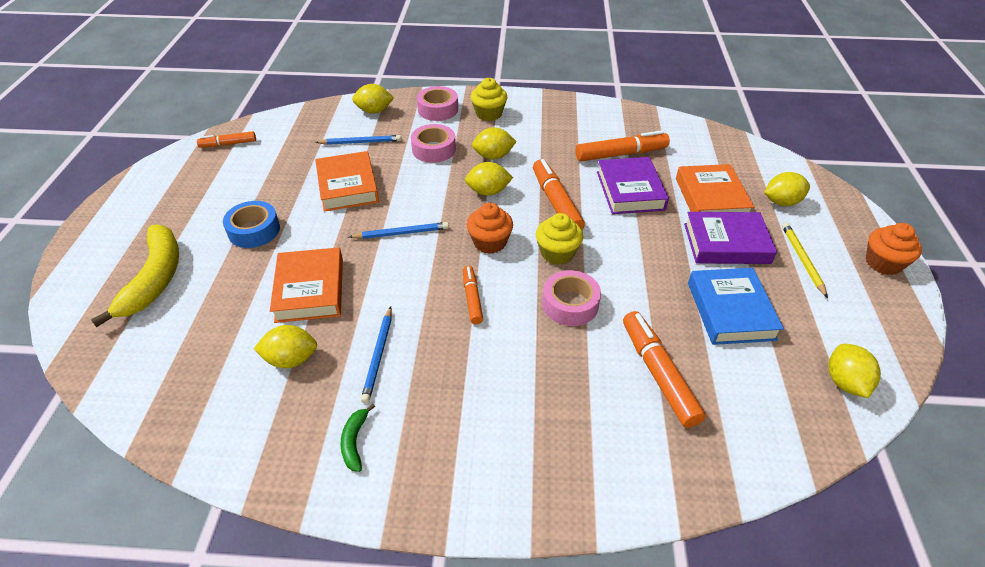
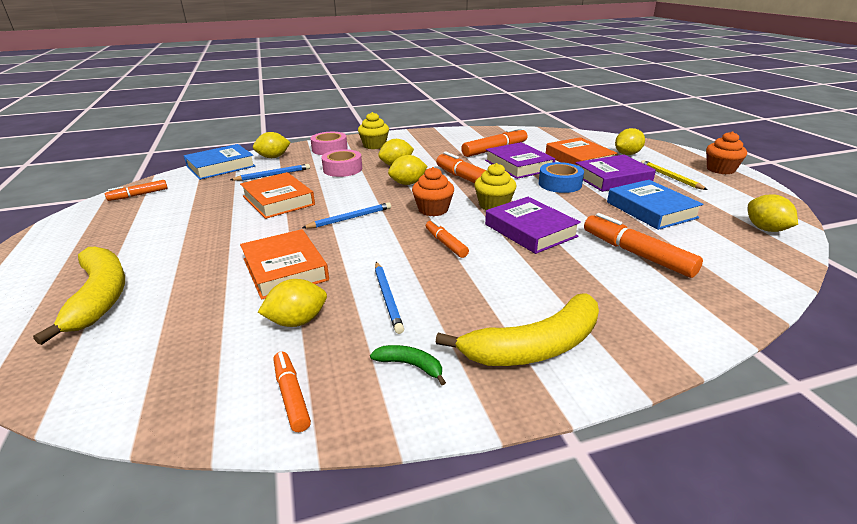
camera: 20 degrees left, 15 degrees down
(251, 440) = (291, 396): none -> orange marker
(254, 230) = (199, 242): blue tape -> blue tape (560, 184)
(317, 115) = (221, 166): none -> blue book
(355, 442) = (410, 365): green banana -> green banana turned 135 degrees clockwise
(471, 459) = (535, 346): none -> yellow banana
(570, 304) = (530, 230): pink tape -> purple book

